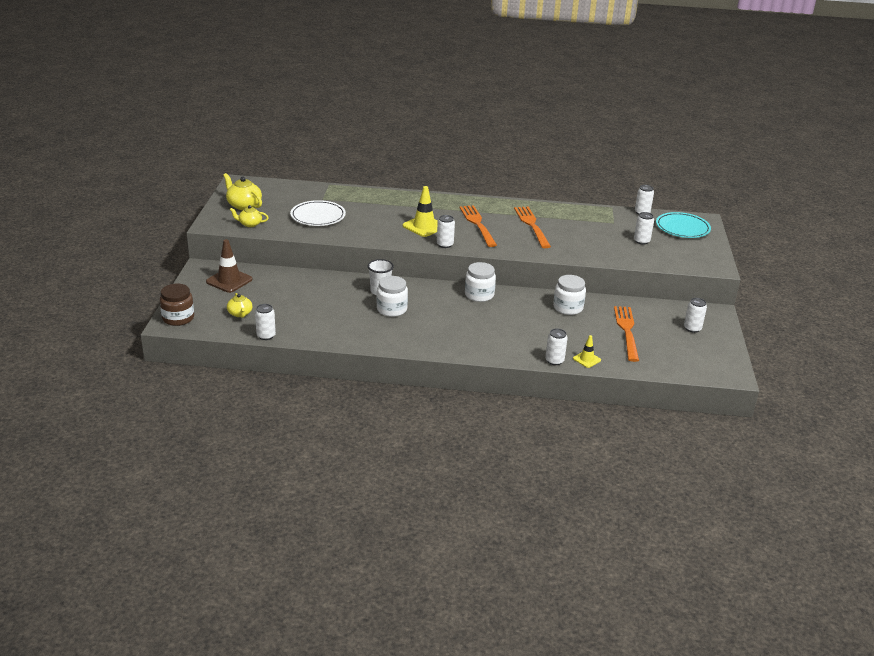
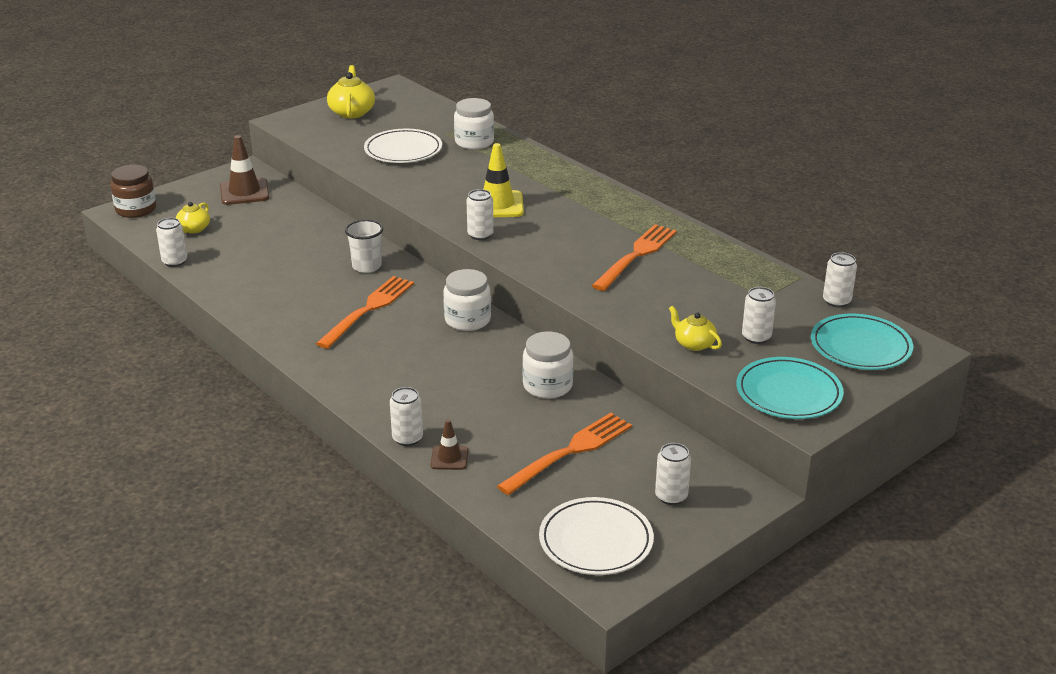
camera: 45 degrees right, 0 degrees up
(250, 224) = (320, 133): yellow teapot -> yellow teapot (694, 344)
(392, 309) = (341, 291): white jar -> white jar (474, 142)
(477, 224) = (567, 227): orange fork -> orange fork (368, 310)
(586, 359) = (449, 458): yellow traffic cone -> brown traffic cone
(692, 258) = (788, 393): none -> turquoise plate
(698, 360) = (596, 541): none -> white plate

